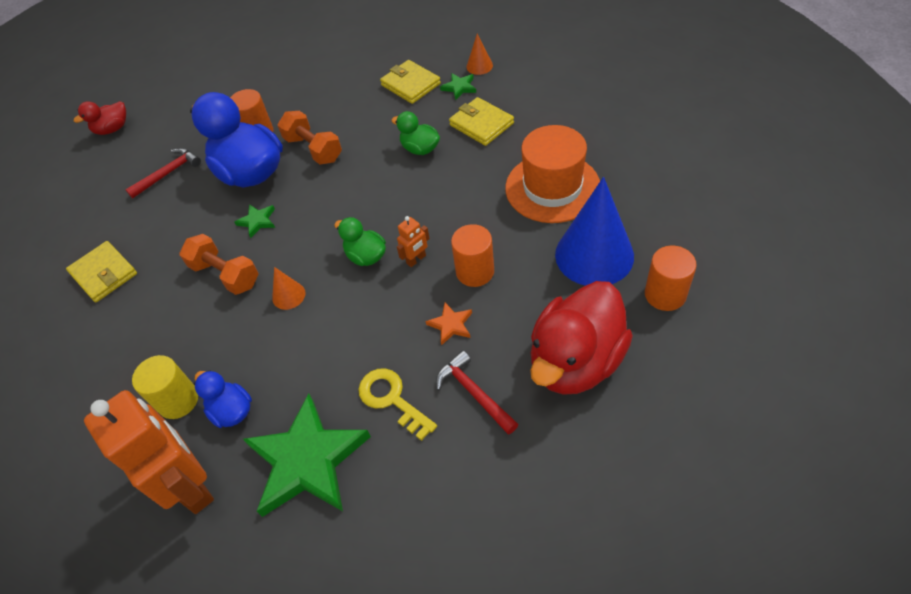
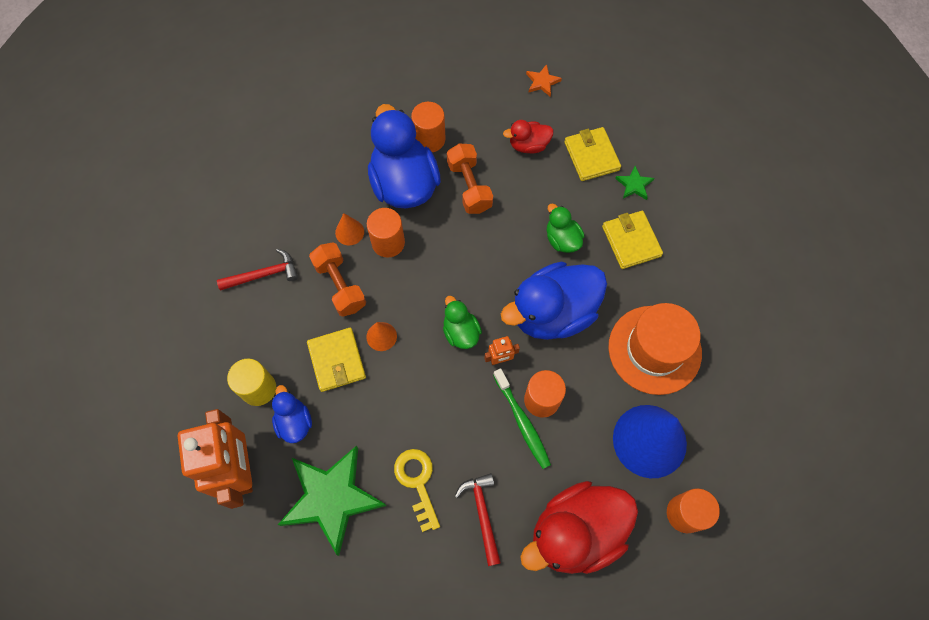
camera: 20 degrees right, 15 degrees up
(104, 274) = (245, 229): yellow wallet -> yellow wallet (337, 361)
(113, 129) = (306, 63): red duck -> red duck (528, 145)
(168, 173) = (335, 145): red hammer -> red hammer (263, 274)
(257, 221) = (388, 243): green star -> orange cylinder
(444, 203) = (552, 313): none -> blue duck
(451, 325) = (496, 440): orange star -> orange star (542, 82)
(466, 297) = (522, 421): none -> green toothbrush
(479, 66) = (666, 168): orange cone -> orange cone (349, 232)

